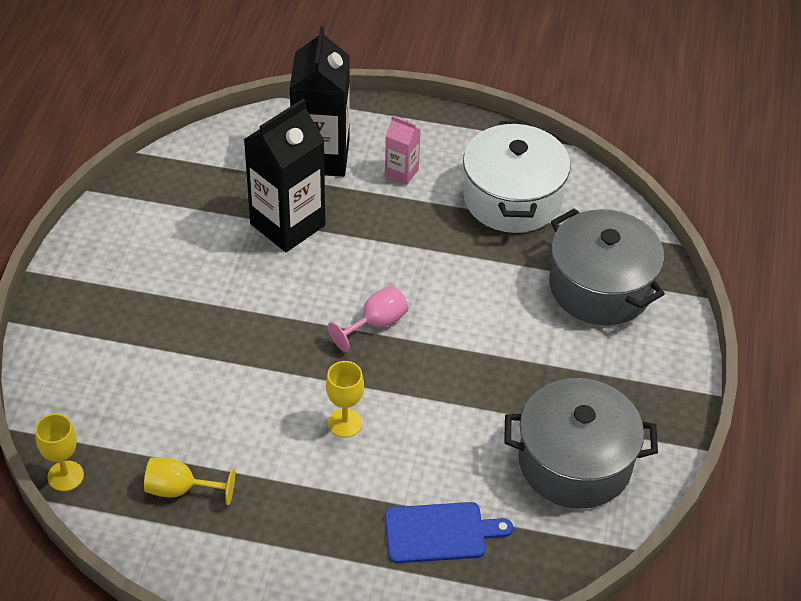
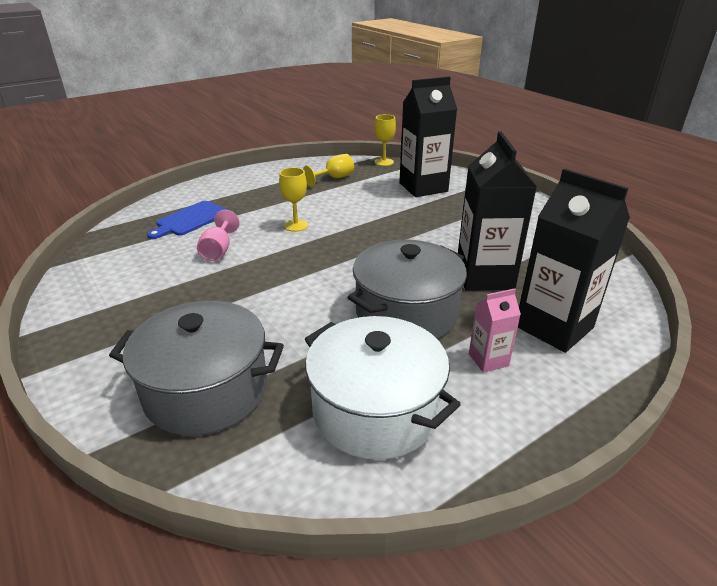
camera: 135 degrees right, 15 degrees down
(120, 378) = (423, 187): none -> black carton
(376, 323) = (346, 266): pink goblet -> pink goblet (218, 250)
(574, 462) = (131, 278): grey pot -> grey pot (406, 313)

